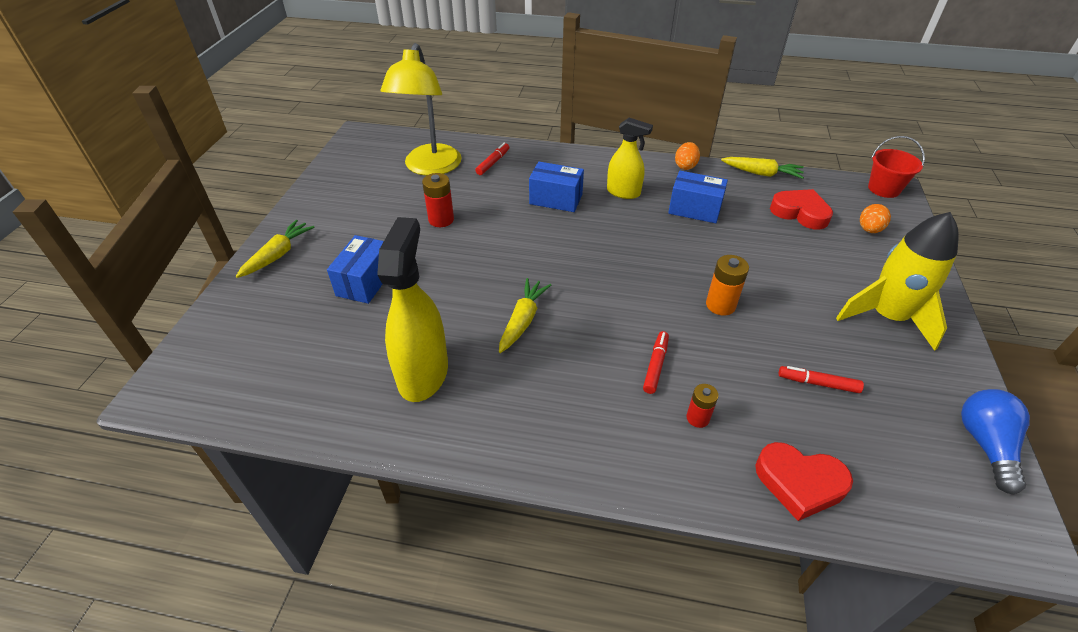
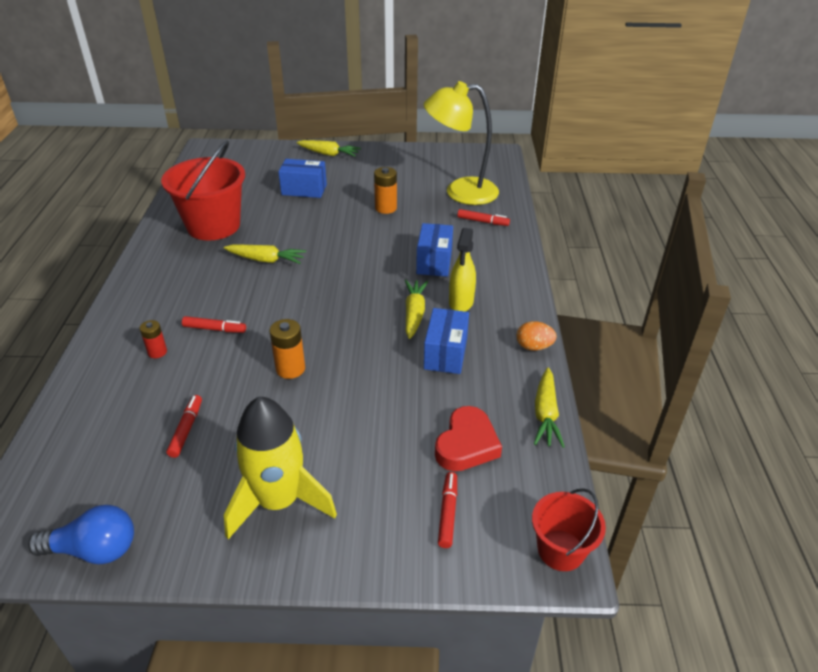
camera: 80 degrees right, 5 degrees down
(423, 373) = (213, 226): yellow spray bottle -> red bucket
(441, 219) = (385, 208): red battery -> orange battery
(637, 220) = (414, 313): none -> yellow carrot
(799, 483) = (85, 406): red heart -> none
(869, 230) = (447, 513): orange egg -> red marker

